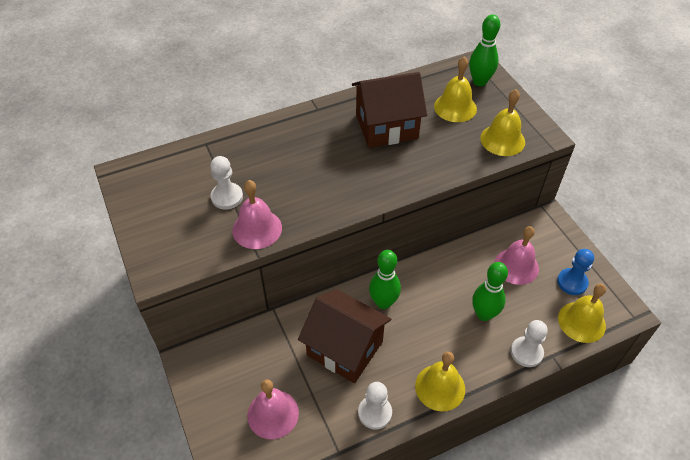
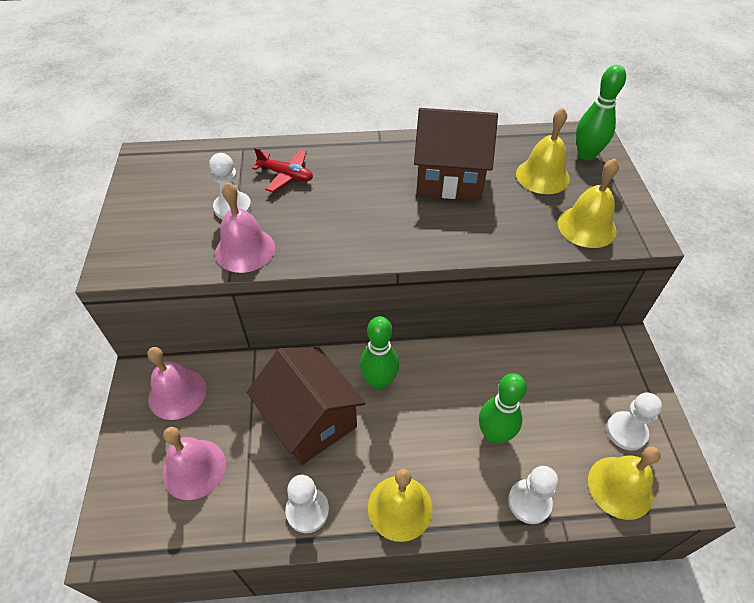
camera: 20 degrees right, 0 degrees up
(256, 158) = (286, 175): none -> red plane
(516, 266) = (560, 388): pink bell -> pink bell (177, 393)
(572, 282) = (626, 431): blue pawn -> white pawn

